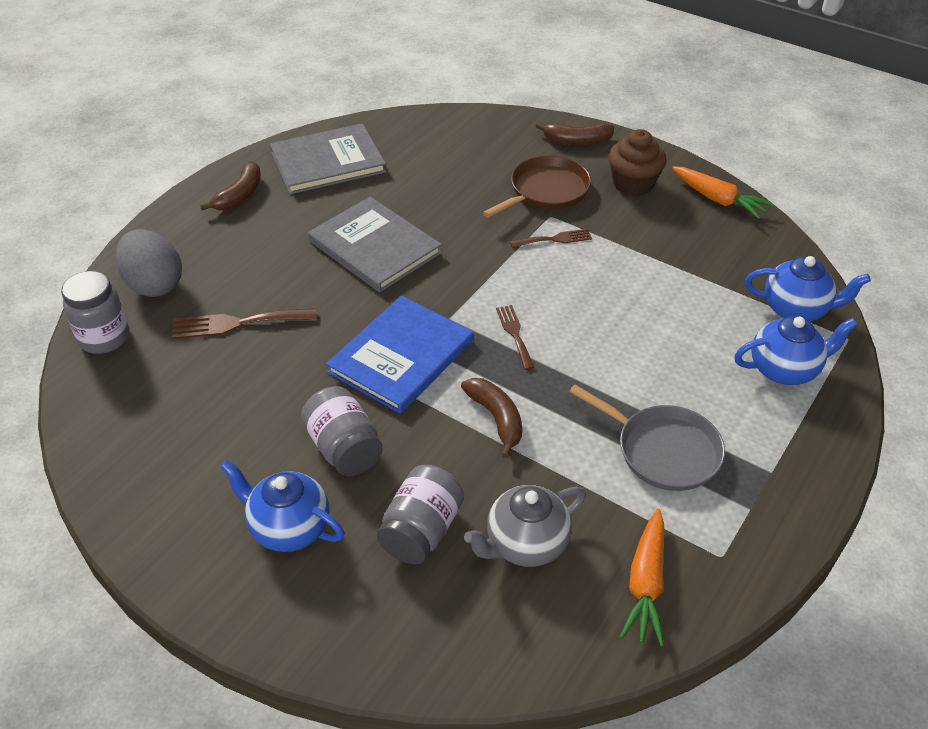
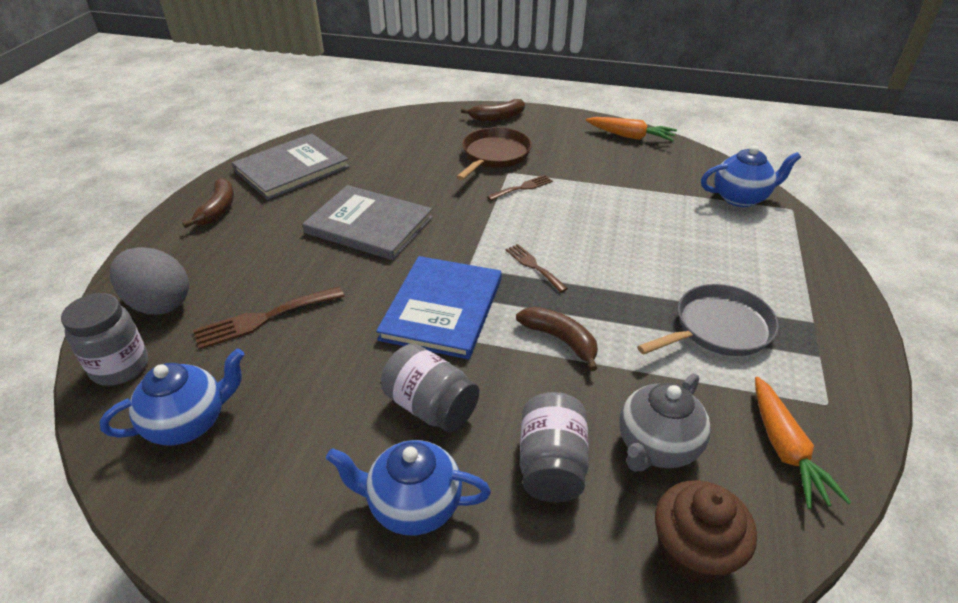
camera: 20 degrees left, 5 degrees down
(633, 184) = (560, 138): brown cupcake -> brown cupcake (693, 552)
(663, 450) = (718, 328): grey pan -> grey pan turned 45 degrees counterclockwise
(785, 369) = (765, 242): blue teapot -> blue teapot (189, 422)

